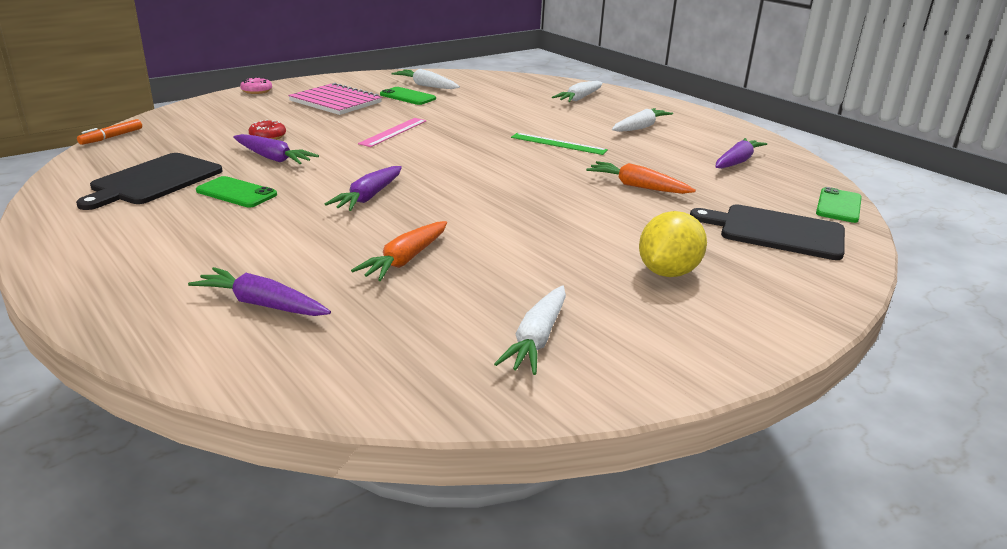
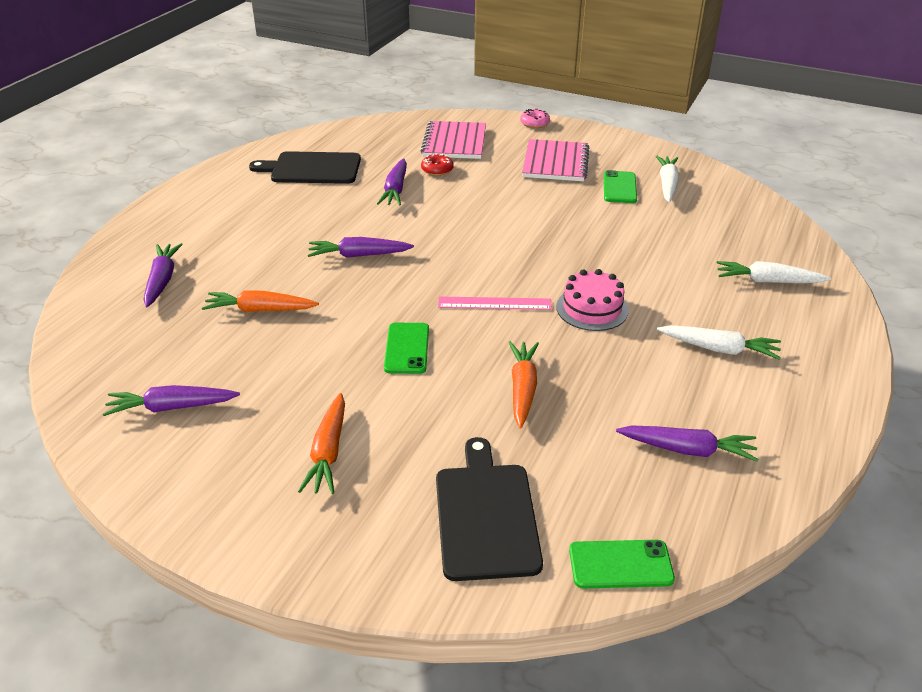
camera: 65 degrees right, 10 degrees up
(111, 137) = (371, 122): orange marker -> none
(230, 120) = (454, 142): none -> pink notebook
(236, 193) = (319, 203): green phone -> green phone (407, 348)
(393, 132) = (514, 215): pink ruler -> pink ruler (494, 303)
(537, 339) = (171, 407): white carrot -> purple carrot
(558, 144) = (592, 308): green ruler -> pink cake
(667, 272) = (328, 452): yellow lemon -> orange carrot

